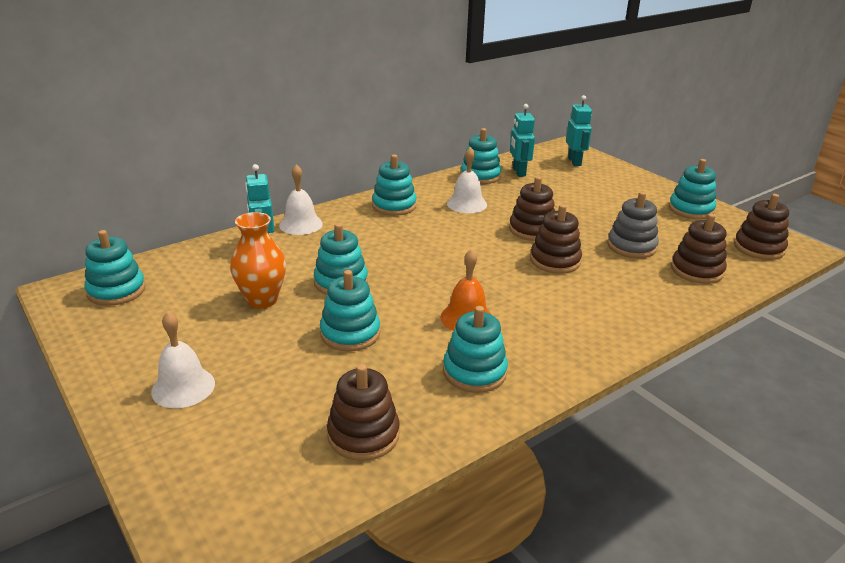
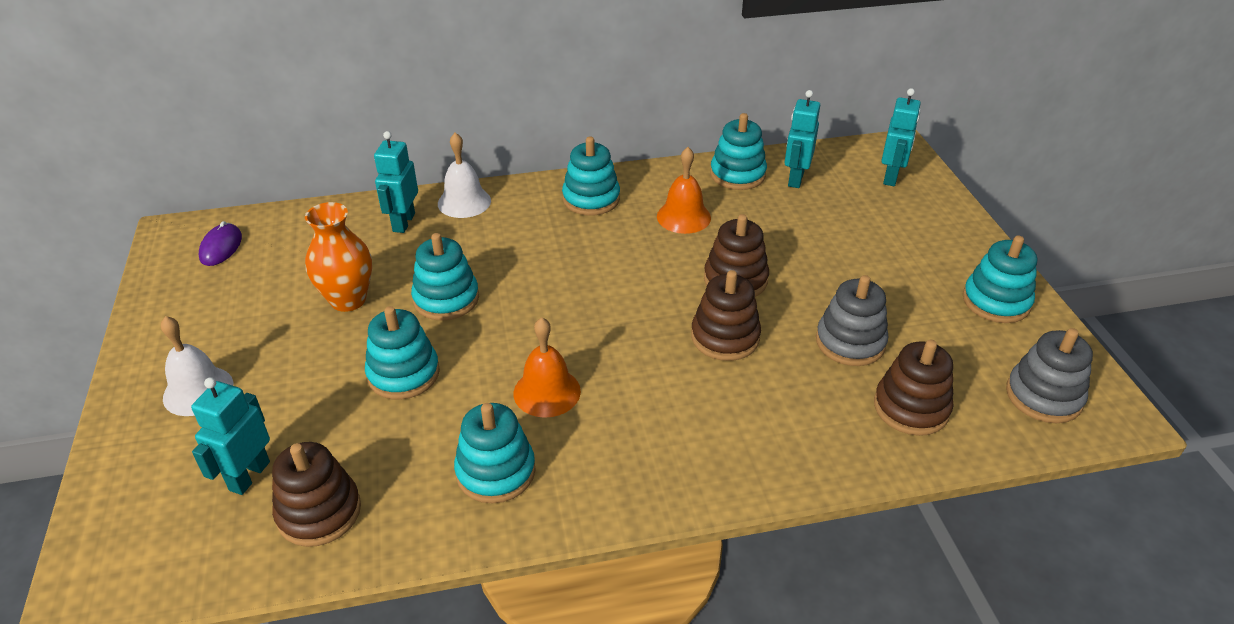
camera: 25 degrees right, 10 degrees up
(116, 291) = (221, 247): turquoise stacking toy -> purple mouse
(282, 429) = (249, 476): none -> turquoise robot
(467, 204) = (683, 217): white bell -> orange bell
(759, 248) = (1043, 396): brown stacking toy -> grey stacking toy

